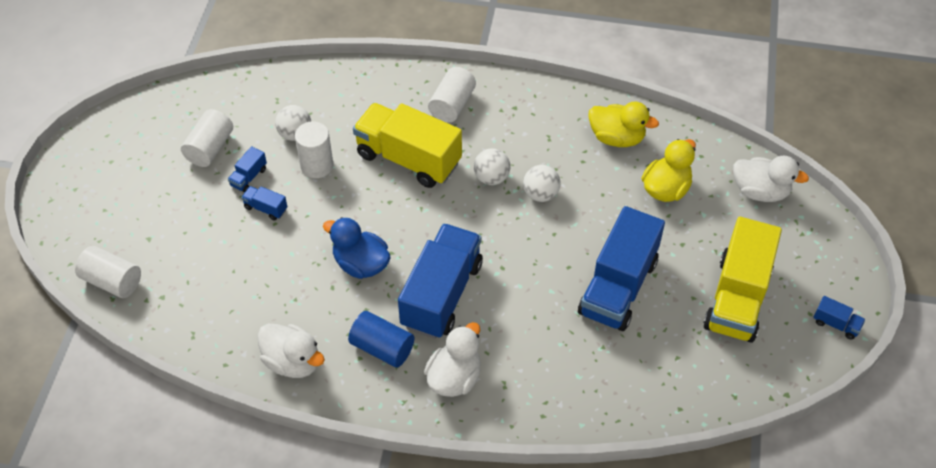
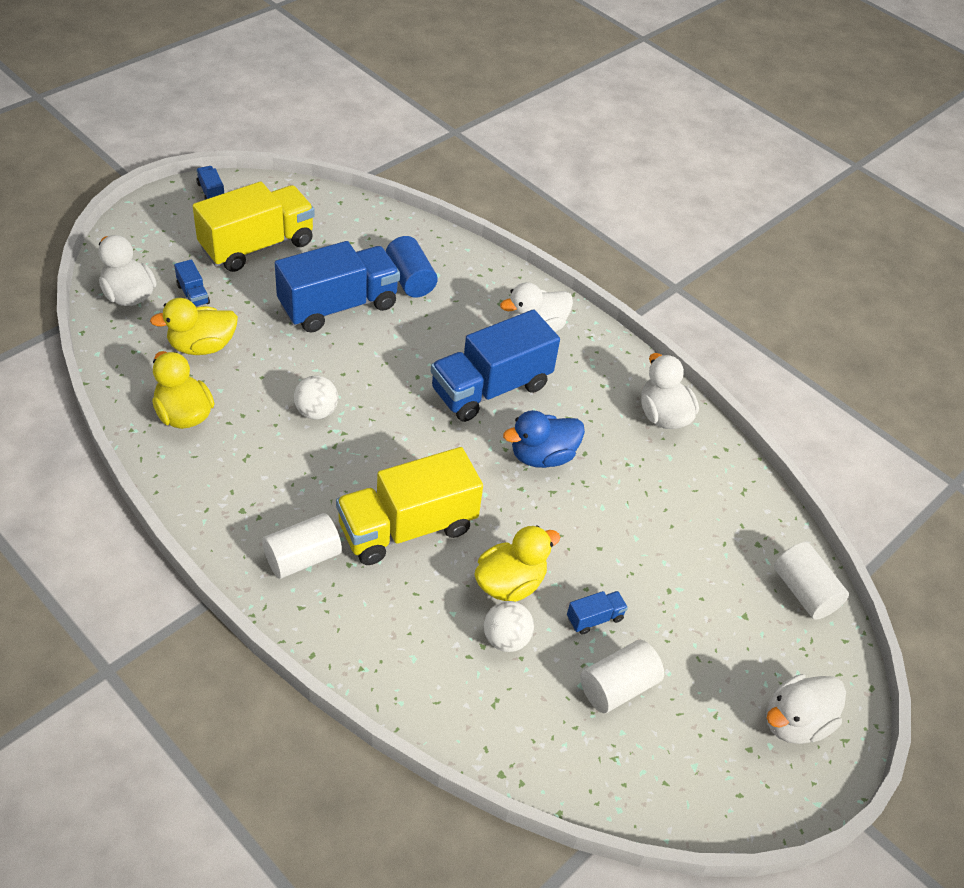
camera: 150 degrees left, 5 degrees down
(87, 192) = (795, 722): none -> white duck
(265, 208) = (598, 570): blue truck -> blue truck (193, 294)
(317, 165) = (510, 583): white cylinder -> yellow duck
(361, 264) = (542, 456): blue duck -> blue duck turned 90 degrees clockwise
(382, 348) = (577, 381): blue cylinder -> blue cylinder (410, 279)
(408, 159) = (407, 527): yellow truck -> yellow truck turned 90 degrees clockwise
(491, 178) = (345, 455): white ball -> none

